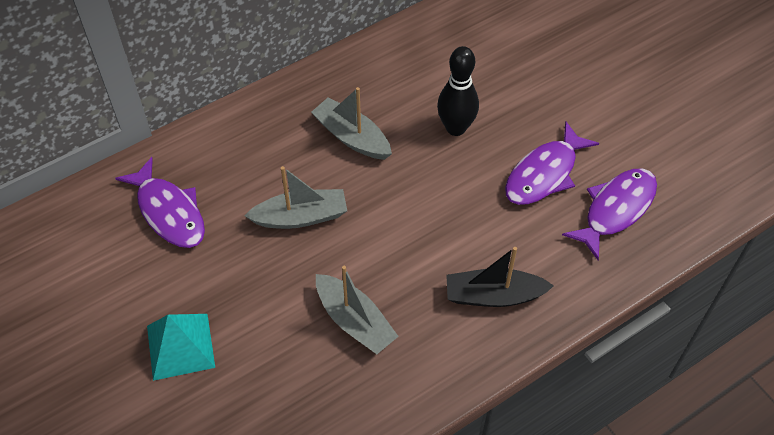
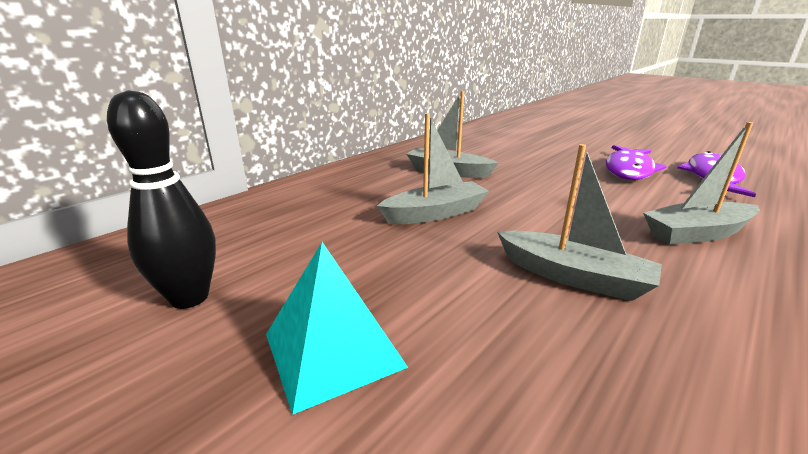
camera: 15 degrees left, 30 degrees down
(169, 212) = (278, 228): purple fish -> none
(456, 128) = (530, 160): black bowling pin -> black bowling pin (189, 297)
(493, 295) = (697, 234): black boat -> grey boat

